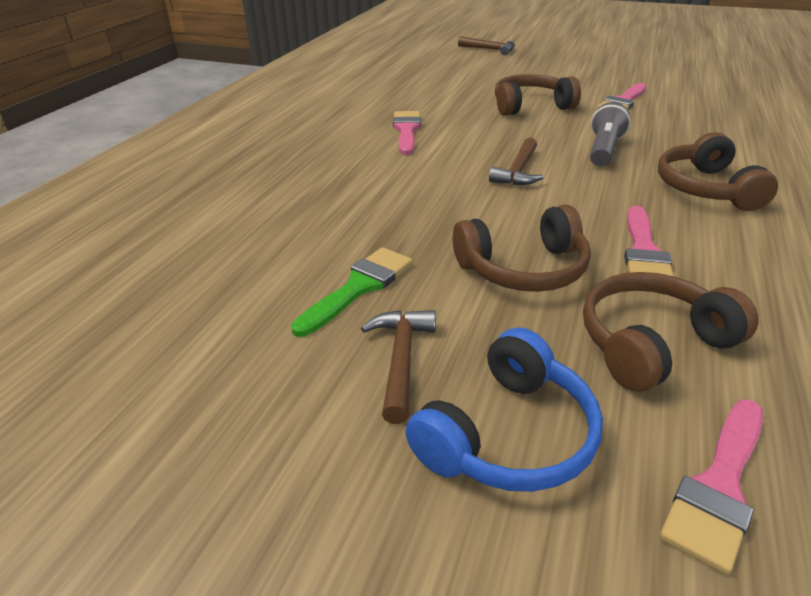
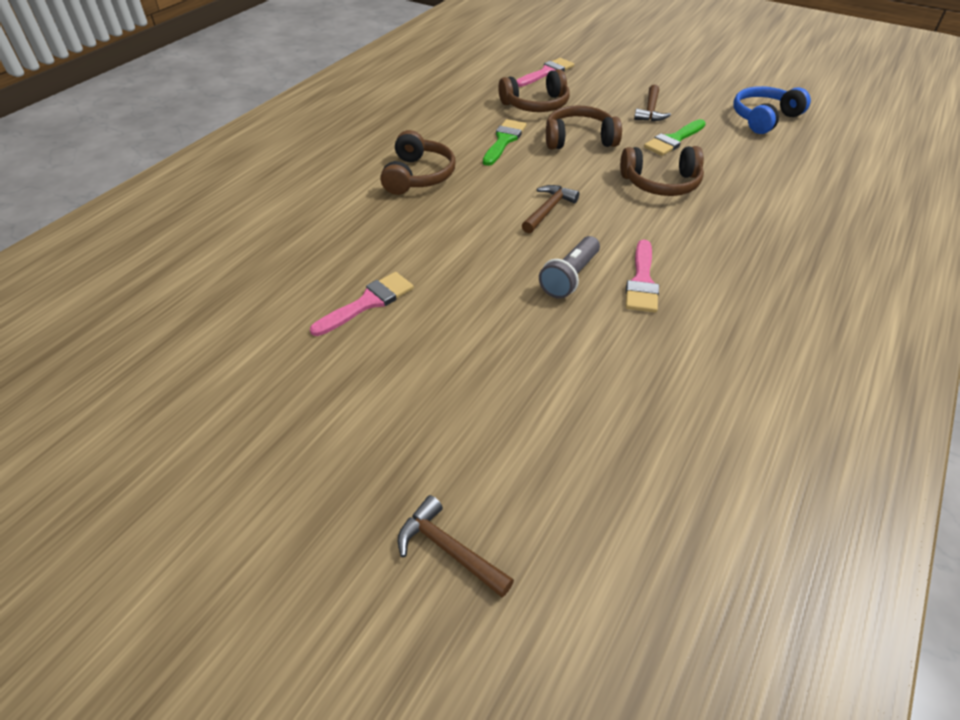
camera: 170 degrees left, 10 degrees up
(508, 435) = (611, 88): blue headphones -> blue headphones (764, 118)
(531, 106) = (484, 310): brown headphones -> brown headphones (661, 183)
(604, 150) = (459, 224): grey flashlight -> grey flashlight (570, 277)
(644, 251) = (504, 140): pink brush -> green brush

